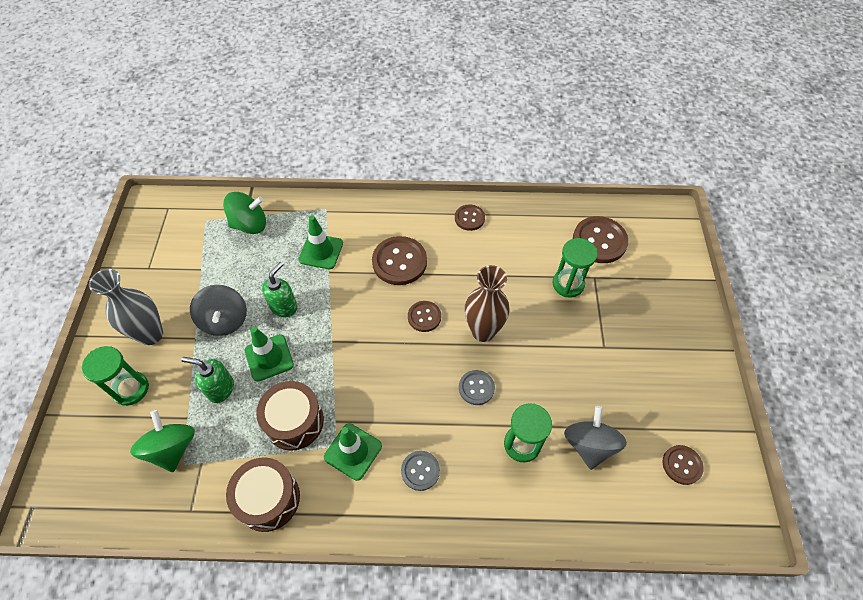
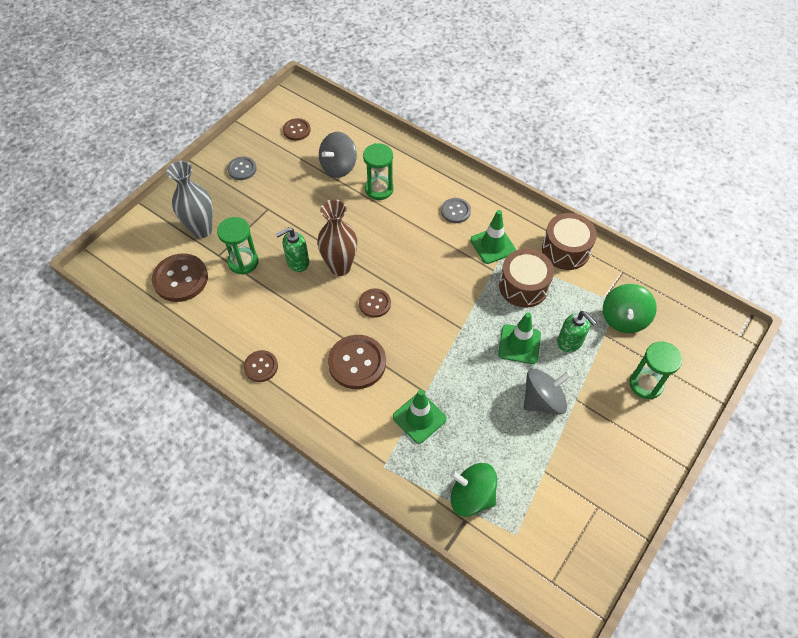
camera: 145 degrees left, 0 degrees up
(151, 334) = (615, 426): grey vase -> grey vase (202, 230)
(224, 320) = (542, 400): grey spinning top -> grey spinning top turned 45 degrees clockwise
(284, 306) = (484, 382): green soap dispenser -> green soap dispenser (297, 262)
(476, 388) = (379, 235): grey button -> grey button (242, 169)

